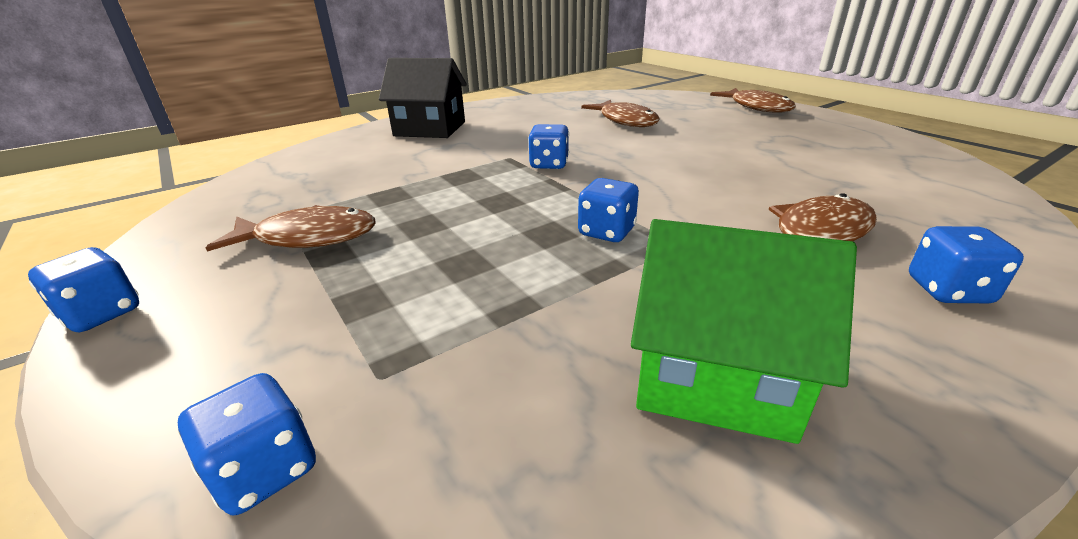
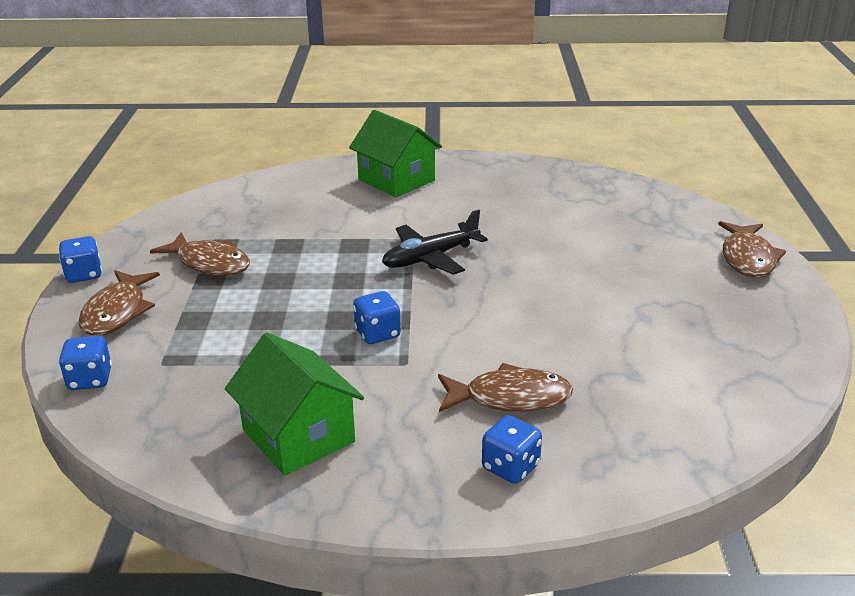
camera: 35 degrees right, 0 degrees up
(430, 129) = (396, 180): black house -> green house
(549, 164) = (430, 258): blue dice -> black plane
(625, 121) = (575, 229): brown fish -> brown fish (117, 312)

